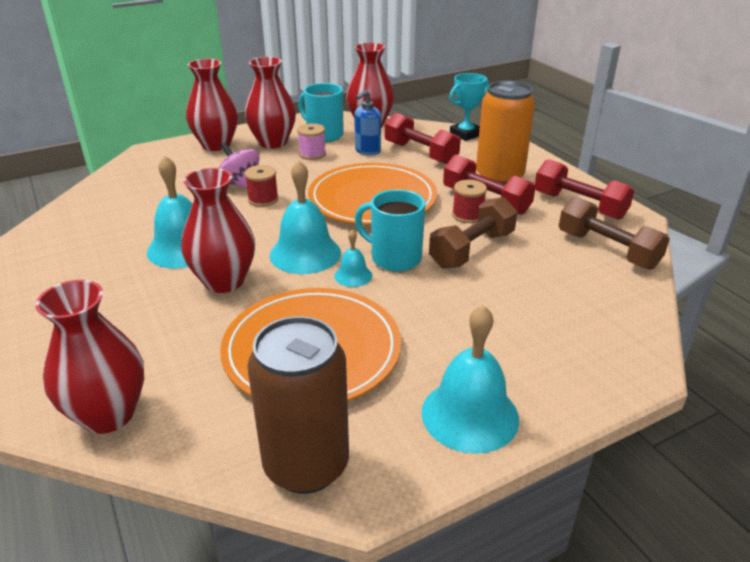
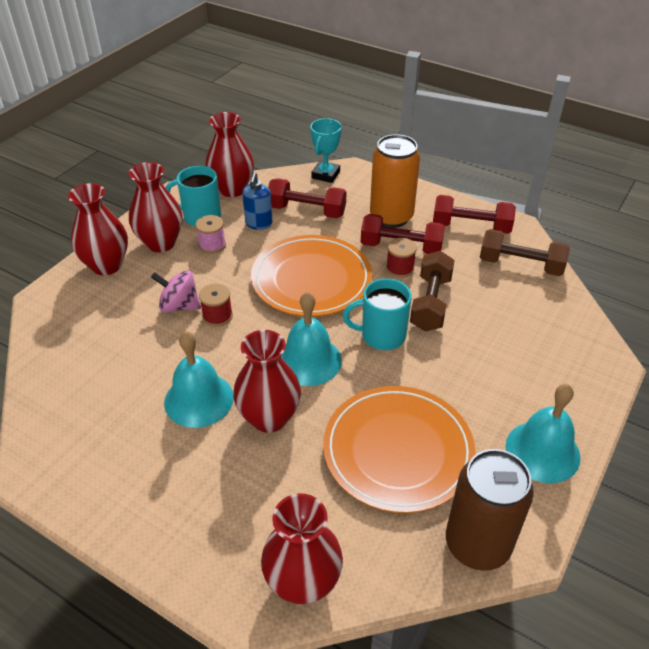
camera: 30 degrees left, 10 degrees up
(353, 275) = (366, 366): turquoise bell -> none

